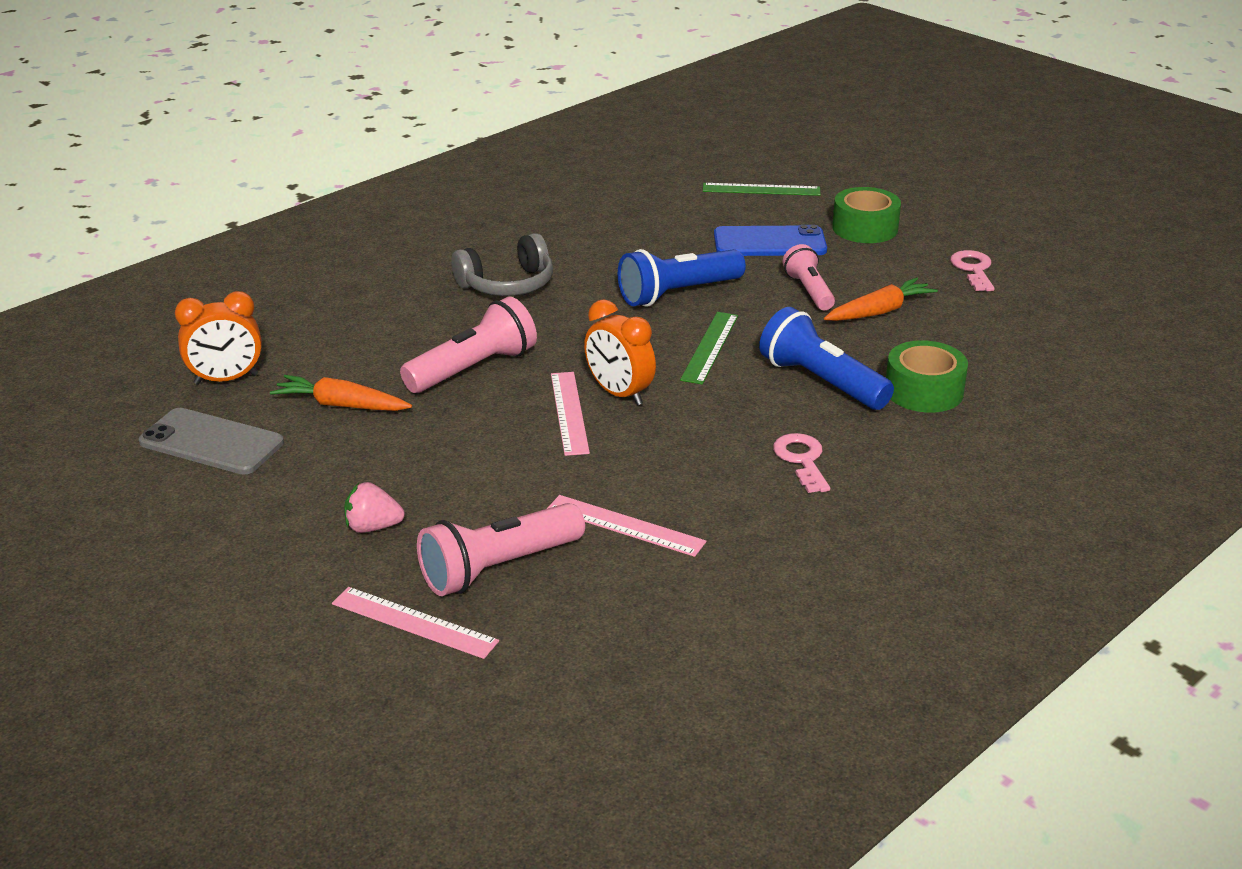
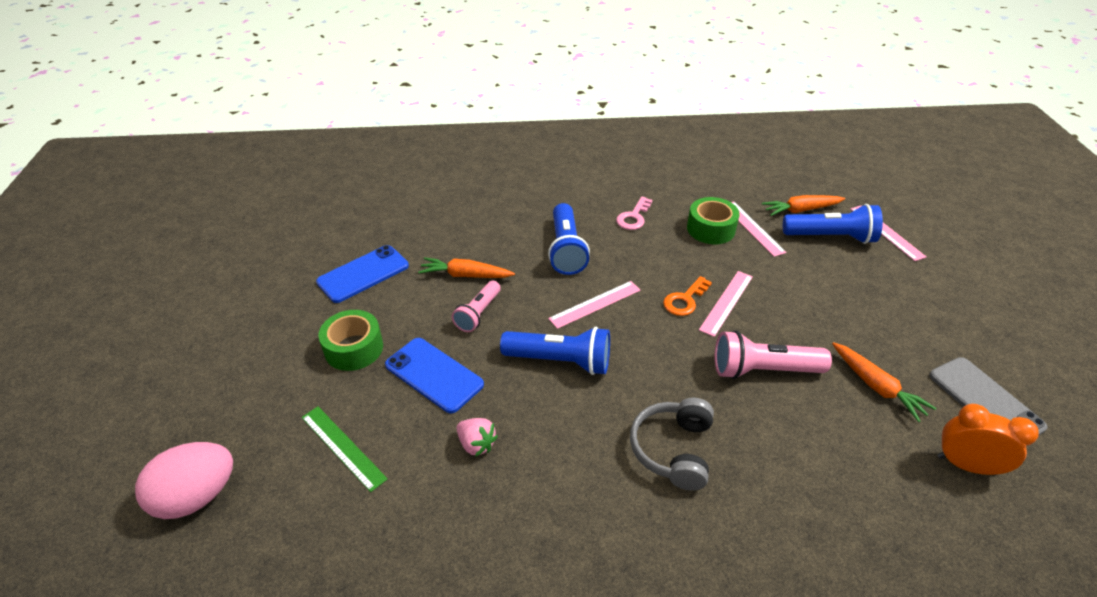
camera: 140 degrees left, 10 degrees up
(373, 527) = (888, 287): pink strawberry -> pink strawberry (476, 444)
(498, 568) = (831, 237): pink flashlight -> blue flashlight
(507, 284) = (673, 450): grey headphones -> grey headphones turned 90 degrees counterclockwise
(578, 596) = (801, 210): none -> orange carrot
(619, 394) = (685, 300): orange clock -> orange key
(709, 347) = (595, 304): green ruler -> pink ruler
(807, 143) = (197, 496): none -> pink egg
(924, 391) = (525, 219): green tape -> green tape (710, 229)
(973, 269) = (363, 274): pink key -> blue phone

